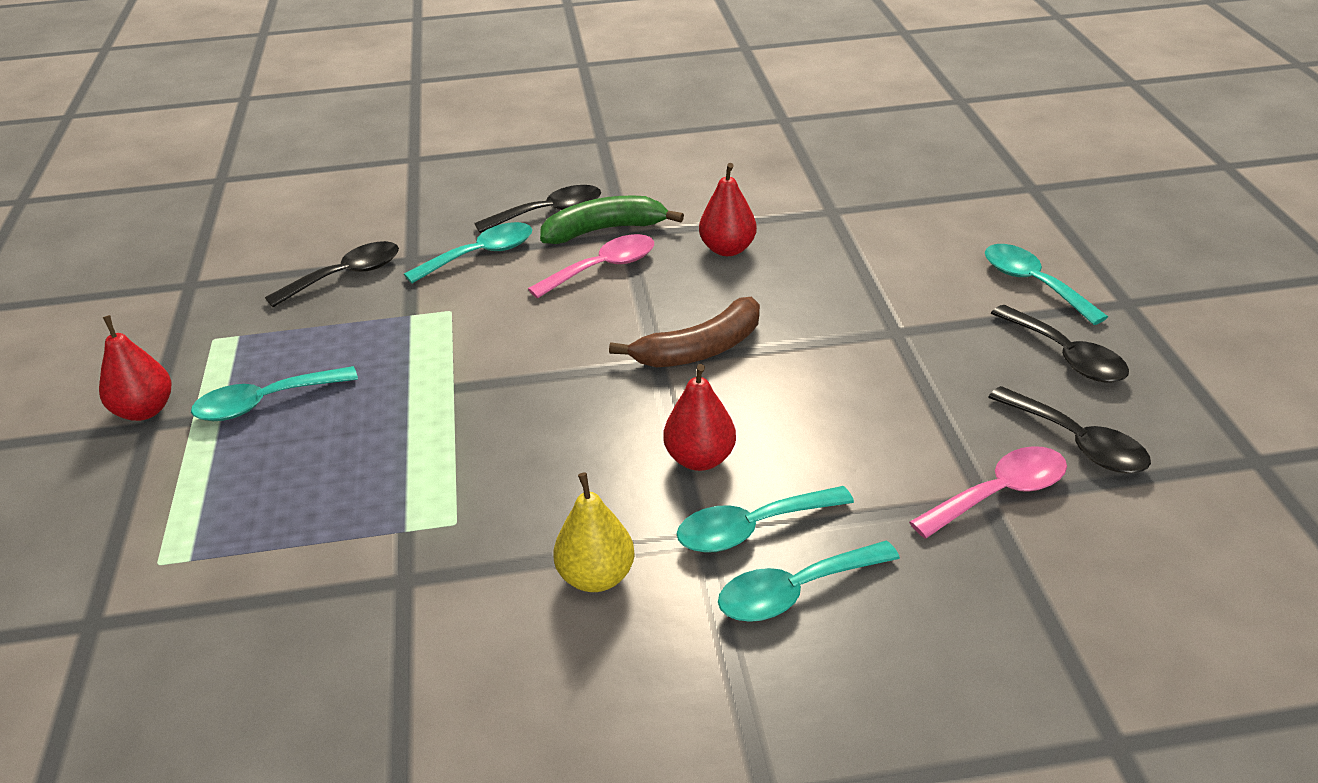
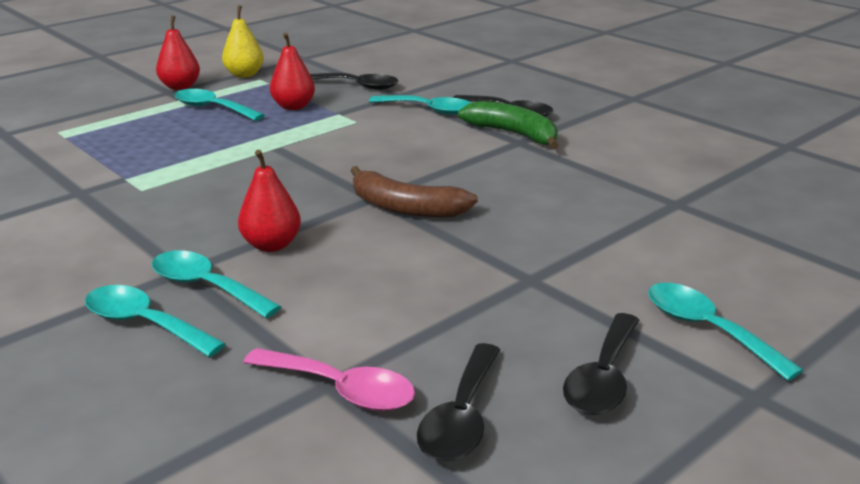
camera: 55 degrees right, 10 degrees down
(596, 577) = (116, 247): yellow pear -> yellow pear (244, 75)
(603, 268) = (464, 148): pink spoon -> none
(727, 249) = (552, 180): red pear -> red pear (293, 107)
(1033, 284) = (707, 329): turquoise spoon -> turquoise spoon turned 60 degrees counterclockwise

